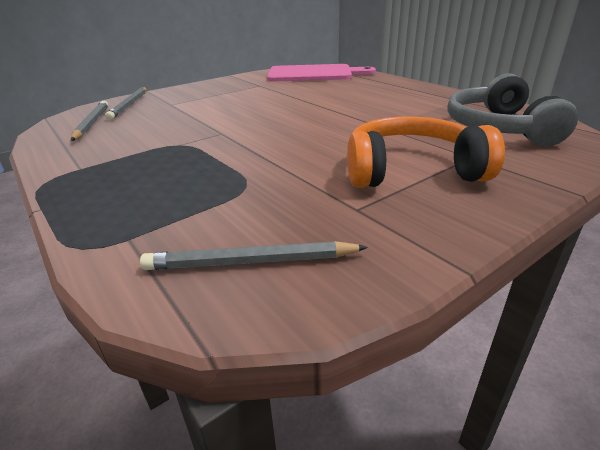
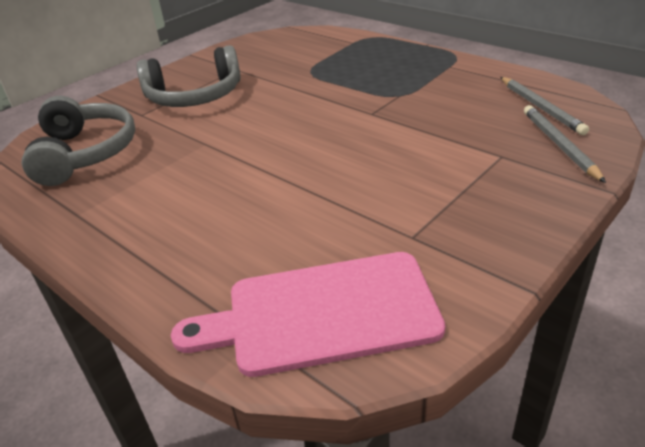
camera: 170 degrees right, 5 degrees up
(250, 261) = (285, 43): grey pencil -> none
(411, 170) = (194, 96): orange headphones -> grey headphones

